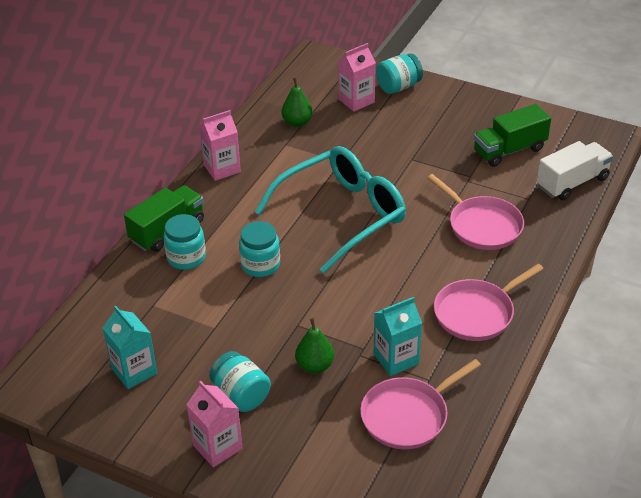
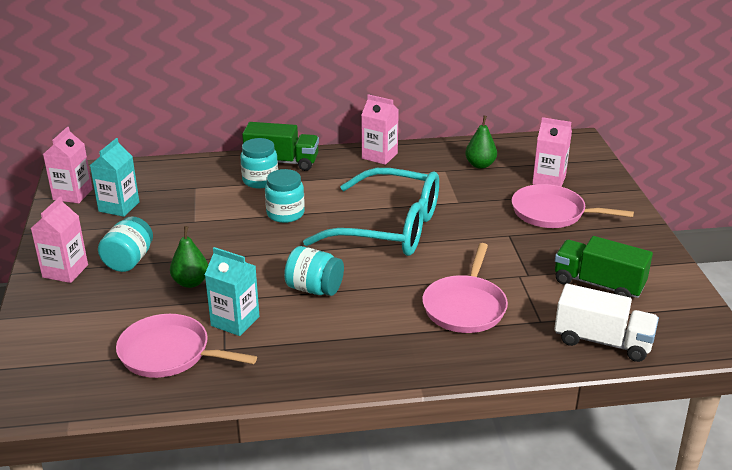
camera: 55 degrees right, 10 degrees down
(72, 398) = (72, 194): none -> pink carton
(398, 87) = (600, 192): turquoise jar -> turquoise jar (314, 289)
(477, 313) = (338, 346): pink pan -> pink pan (552, 213)

